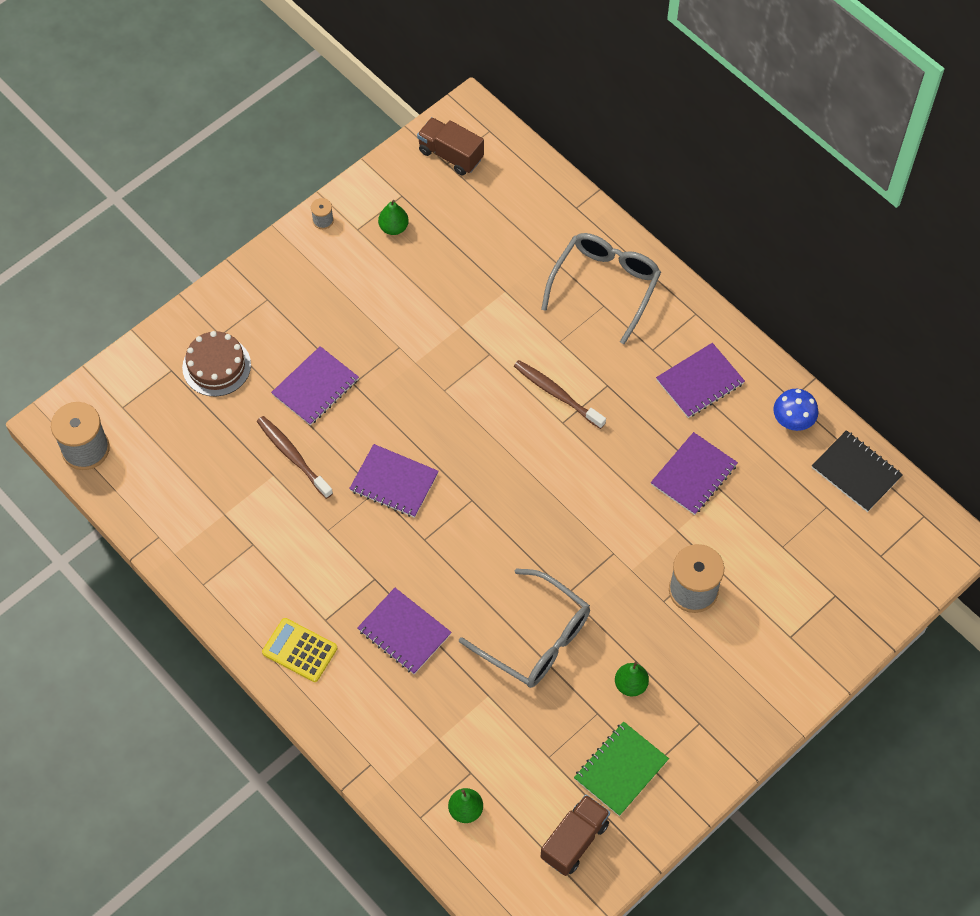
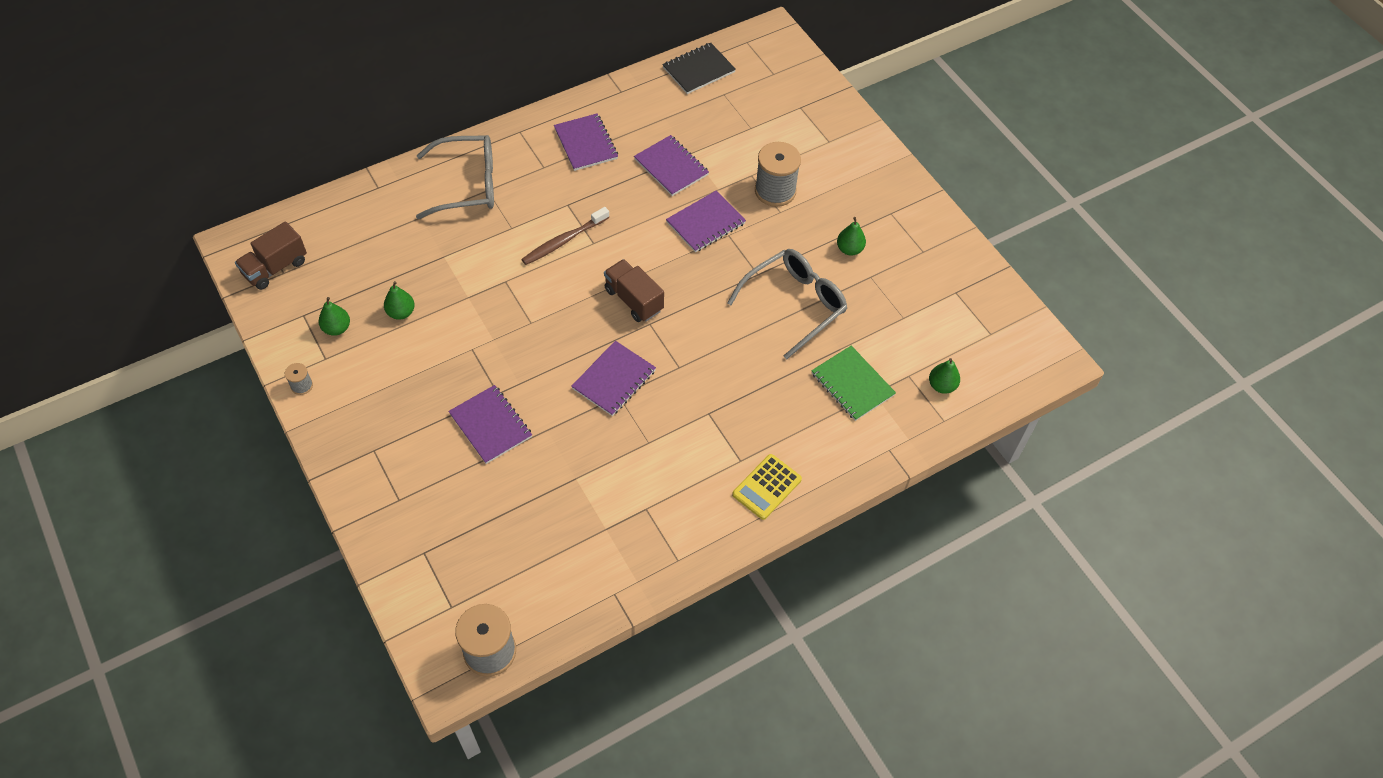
camera: 80 degrees left, 5 degrees down
(216, 366) = (434, 509): brown cake -> none
(293, 456) = (560, 458): brown toothbrush -> none
(404, 632) = (767, 400): purple notebook -> purple notebook (705, 223)
(426, 275) = (401, 312): none -> green pear
(574, 840) = (978, 315): brown truck -> brown truck (633, 300)
(605, 286) = (468, 184): grey glasses -> grey glasses turned 135 degrees clockwise
(621, 769) = (922, 271): green notebook -> green notebook (852, 384)
(793, 420) = (641, 95): blue mushroom -> none

